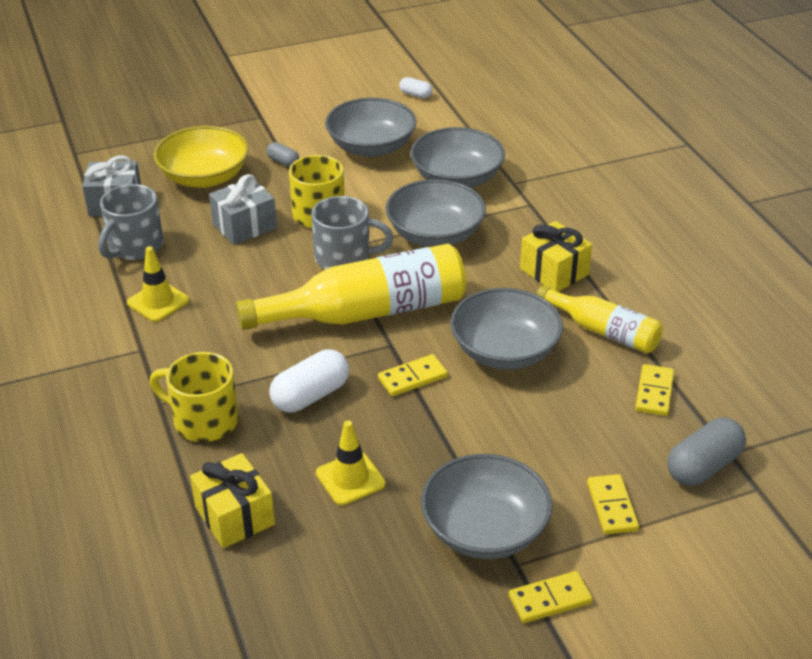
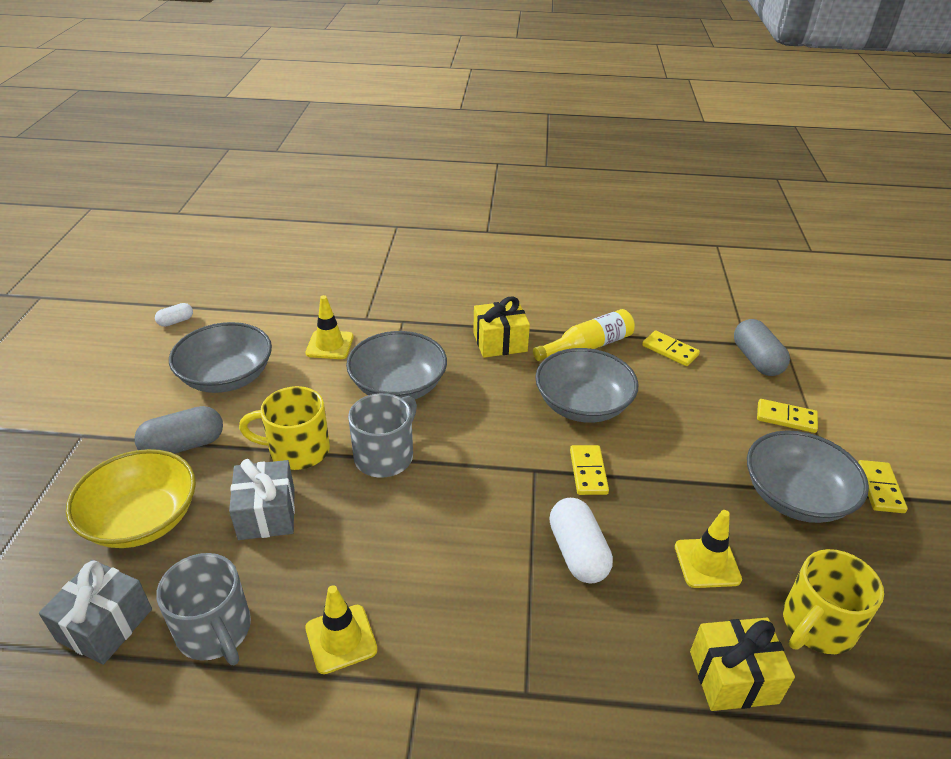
camera: 65 degrees left, 0 degrees up
(203, 420) = (575, 658): yellow mug -> yellow mug (816, 625)
(283, 162) = (184, 445): grey capsule -> grey capsule, size x1.86
(367, 312) = (478, 469): yellow bottle -> none
(456, 178) = (330, 345): grey bowl -> yellow traffic cone

